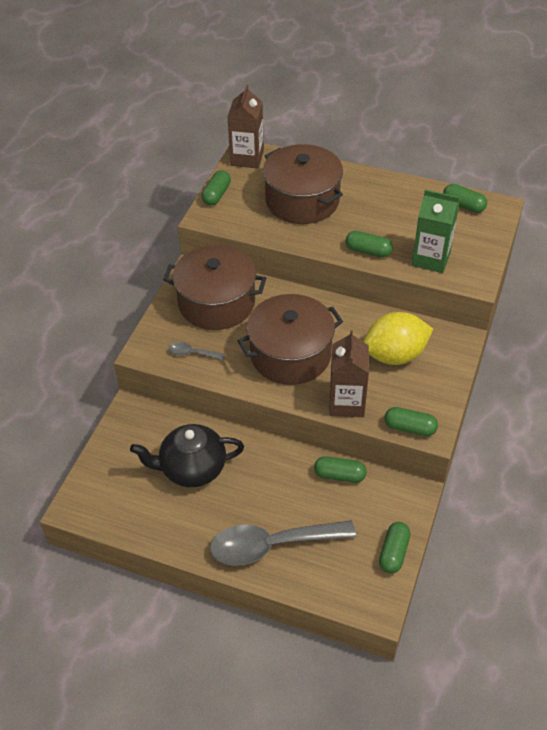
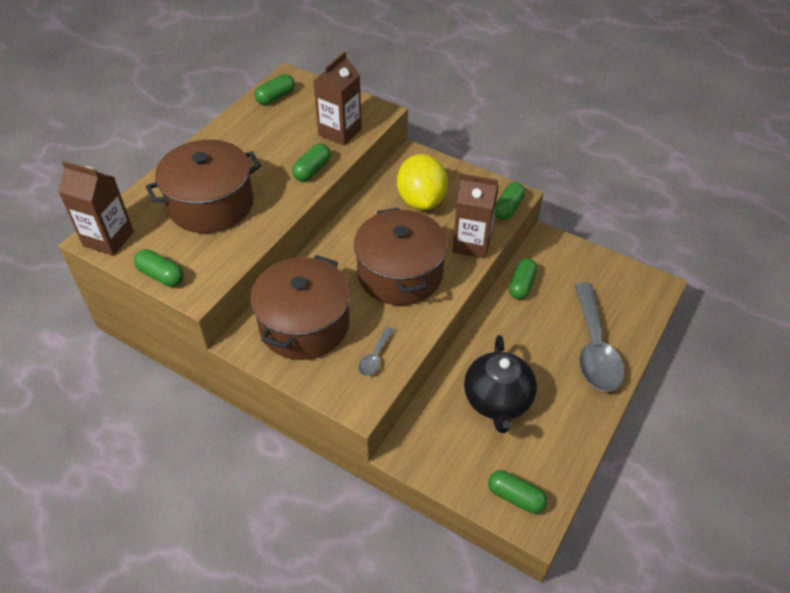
camera: 80 degrees left, 0 degrees up
(394, 553) = (605, 265): green capsule -> green capsule (515, 497)
(431, 259) = (340, 132): green carton -> brown carton

